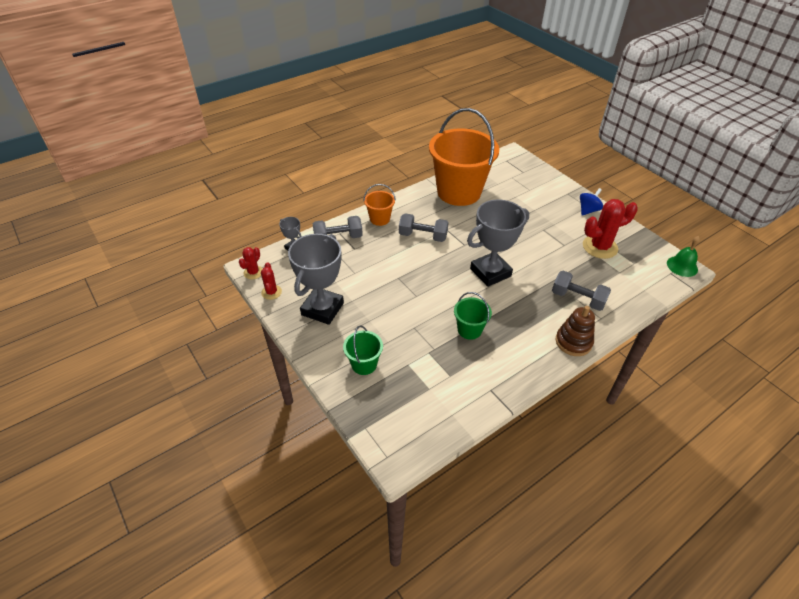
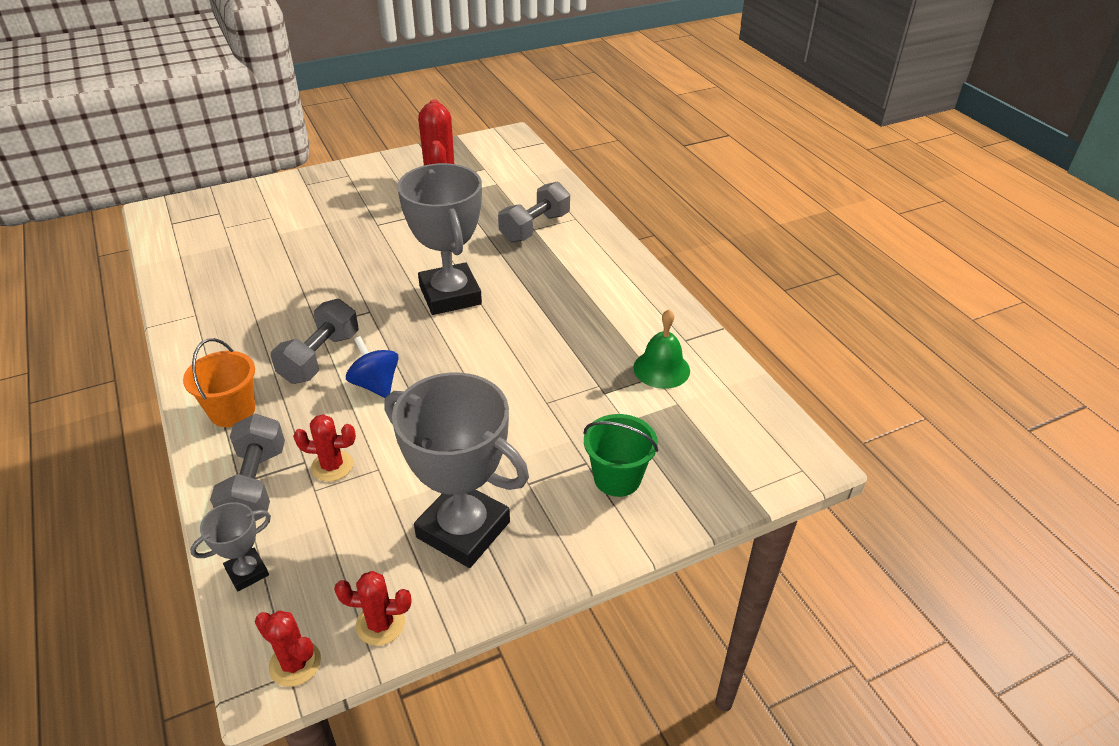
camera: 80 degrees left, 5 degrees down
(353, 258) = (332, 466): none -> red cactus
(459, 192) = (222, 292): orange bucket -> none
(469, 330) = (567, 340): green bucket -> none
(573, 342) = (612, 249): brown stacking toy -> none
(588, 210) = (357, 176): blue spinning top -> blue spinning top (375, 384)
(682, 266) = (504, 138): green bell -> green bell (661, 369)

